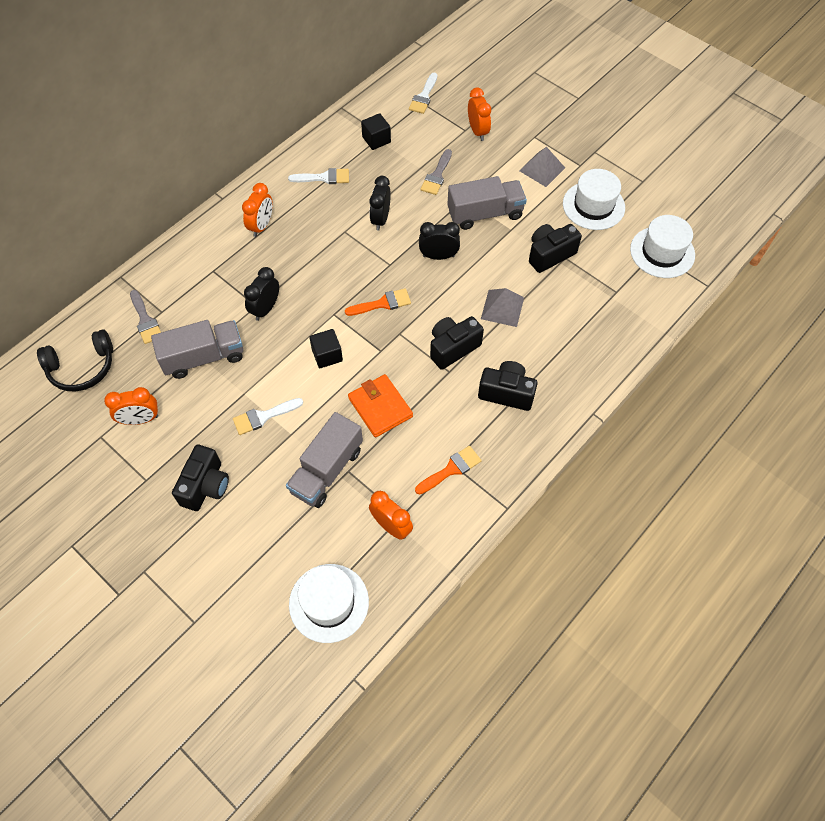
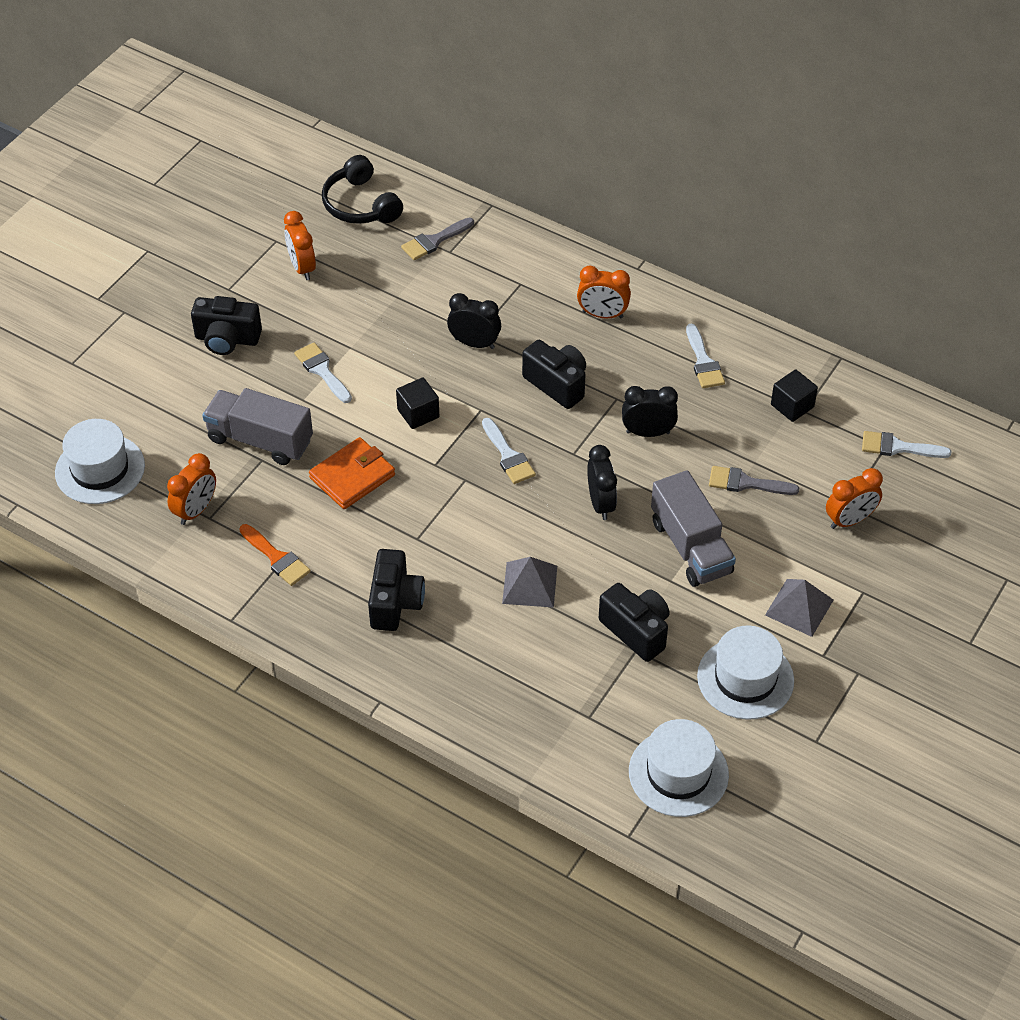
camera: 80 degrees right, 10 degrees down
(204, 357) = (393, 302): grey truck -> none
(382, 303) = (508, 455): orange brush -> white brush
(453, 348) = (453, 538): black camera -> black camera (557, 384)

